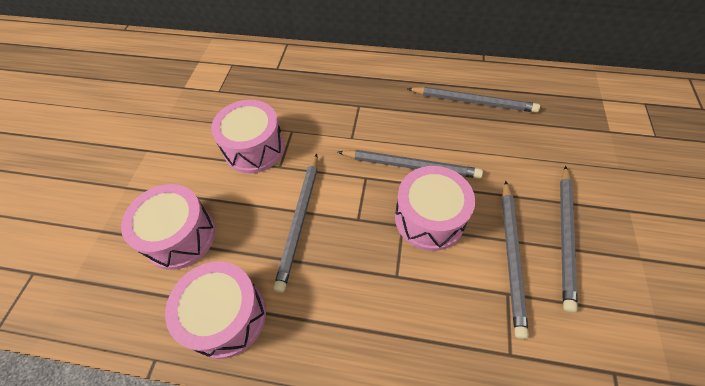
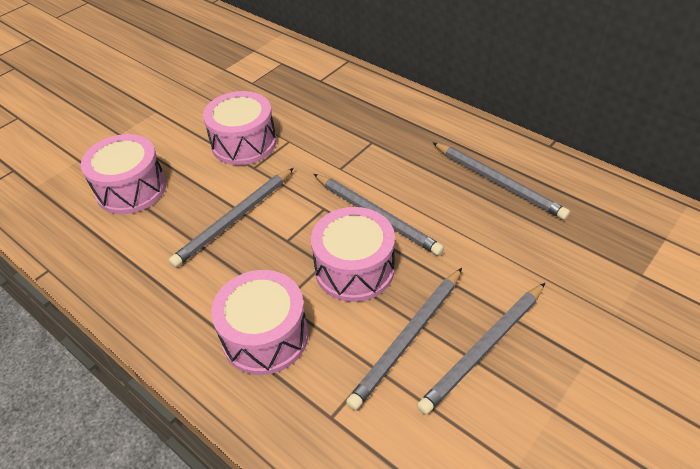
camera: 30 degrees right, 10 degrees down
(226, 316) = (120, 265): pink drum -> pink drum (265, 336)

